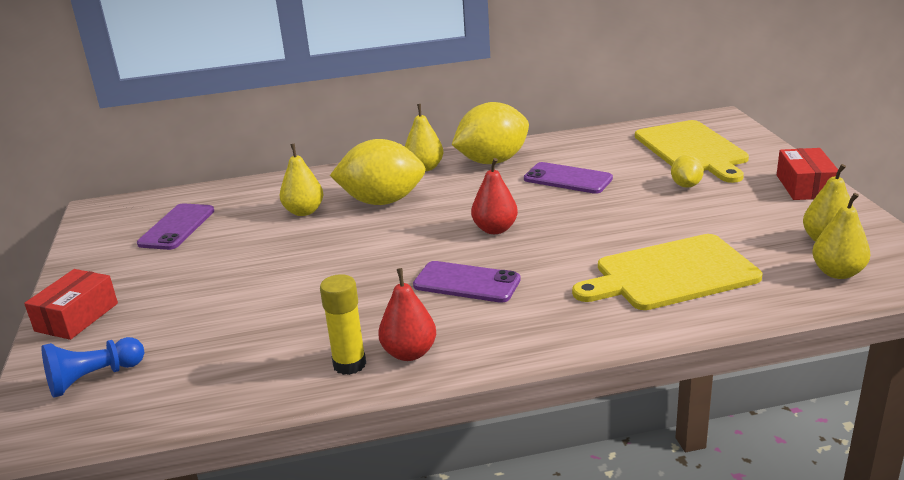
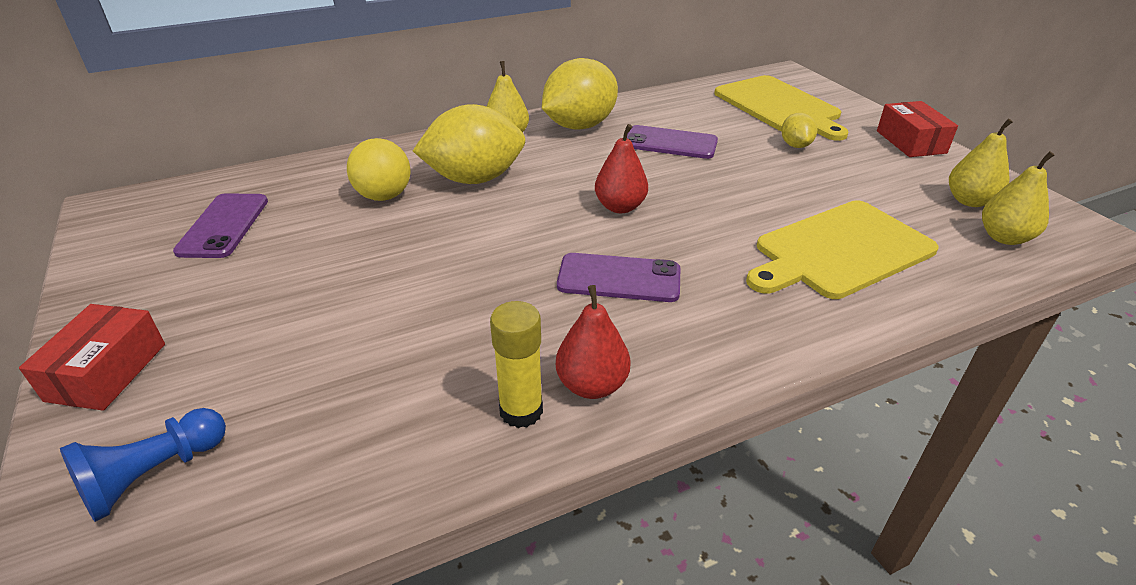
camera: 15 degrees left, 10 degrees up
(304, 211) = (384, 196): yellow pear -> yellow ball

